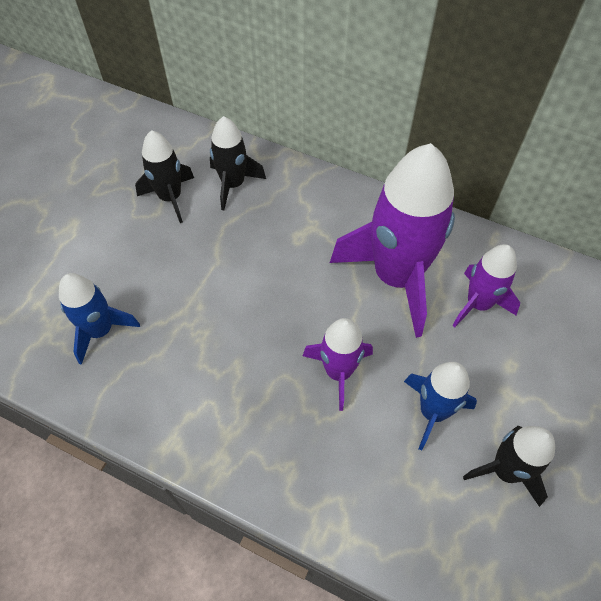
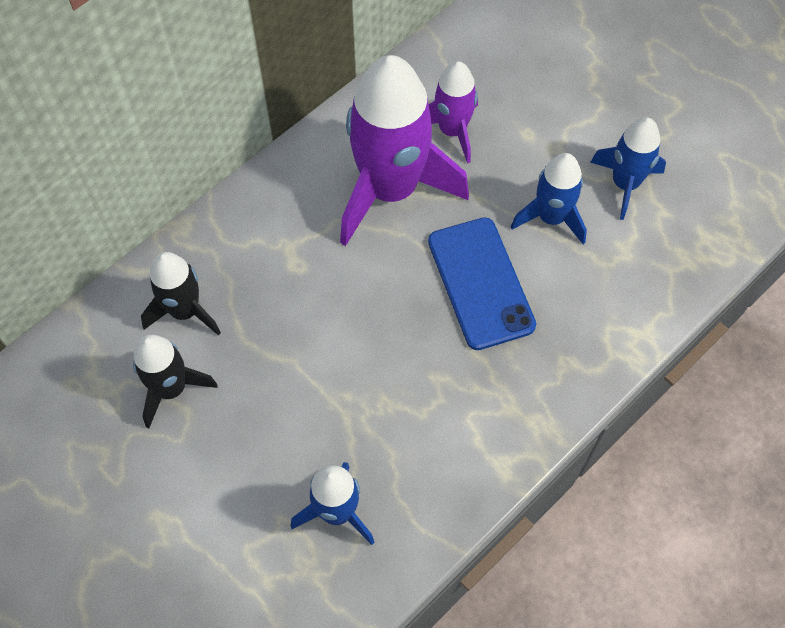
camera: 70 degrees left, 5 degrees up
(338, 372) = (480, 283): purple rocket -> blue phone
(505, 470) = (625, 184): black rocket -> blue rocket

